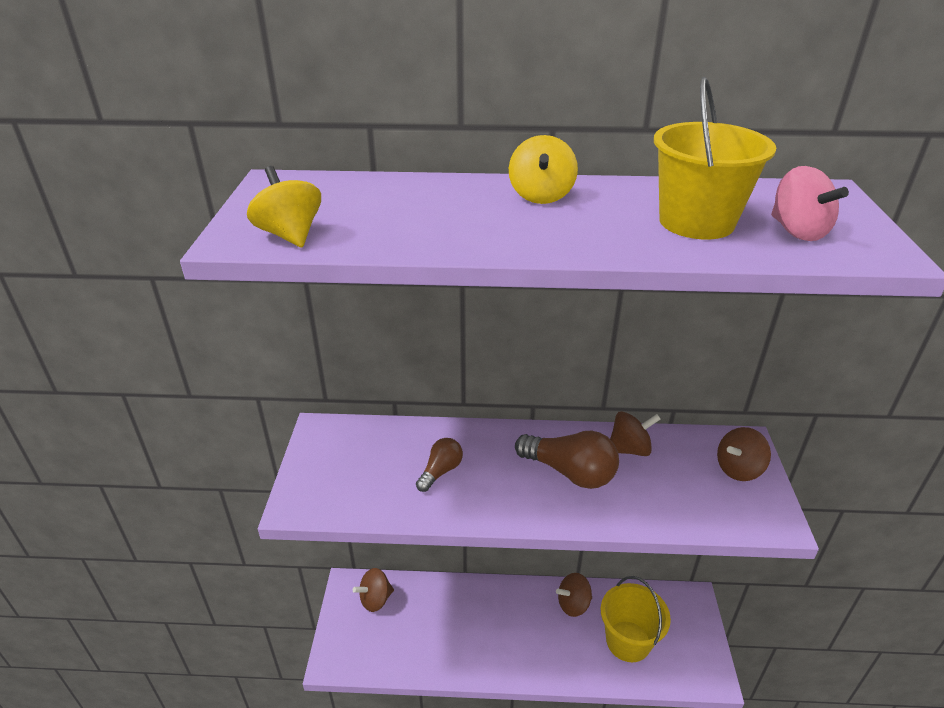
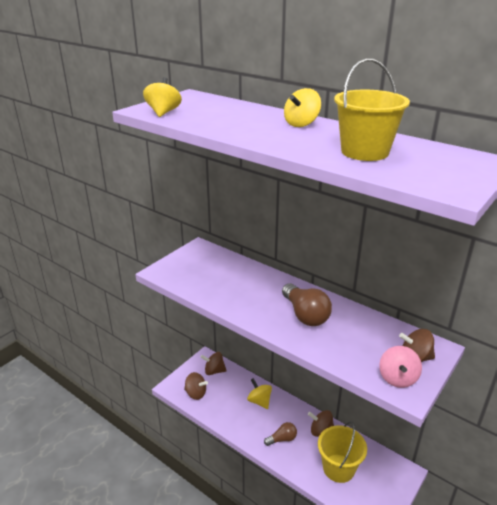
camera: 35 degrees right, 5 degrees down
(440, 471) = (237, 286): brown light bulb -> brown light bulb (282, 439)
(470, 608) = (259, 401): none -> yellow spinning top
(629, 449) = (354, 319): brown spinning top -> brown spinning top (196, 393)
(797, 231) = (419, 169): pink spinning top -> pink spinning top (397, 378)

